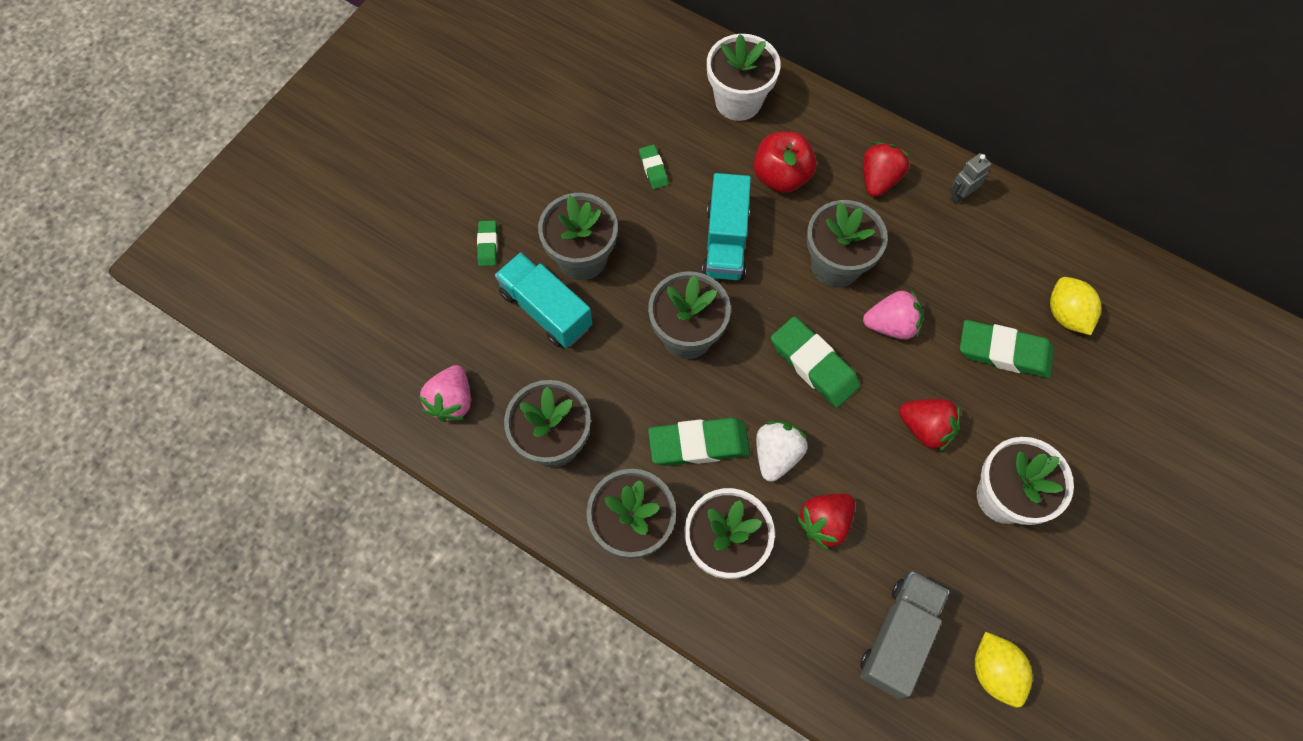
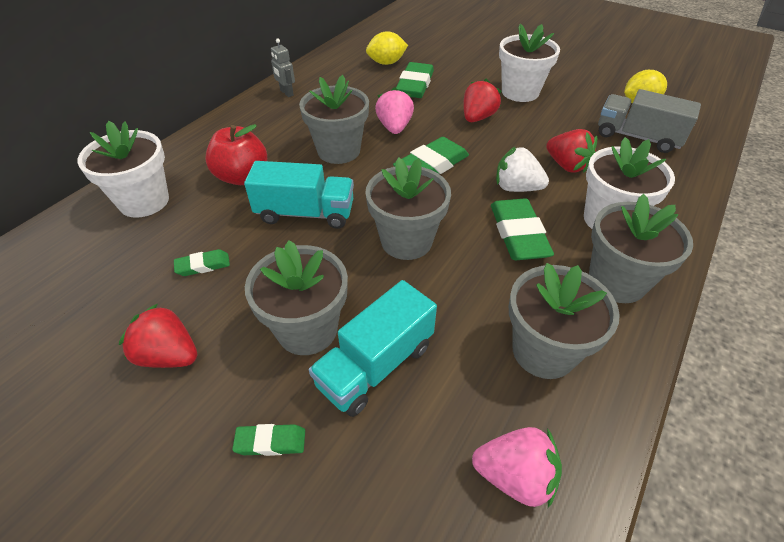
camera: 90 degrees left, 20 degrees down
(878, 179) = (261, 126): red strawberry -> red strawberry (169, 355)

